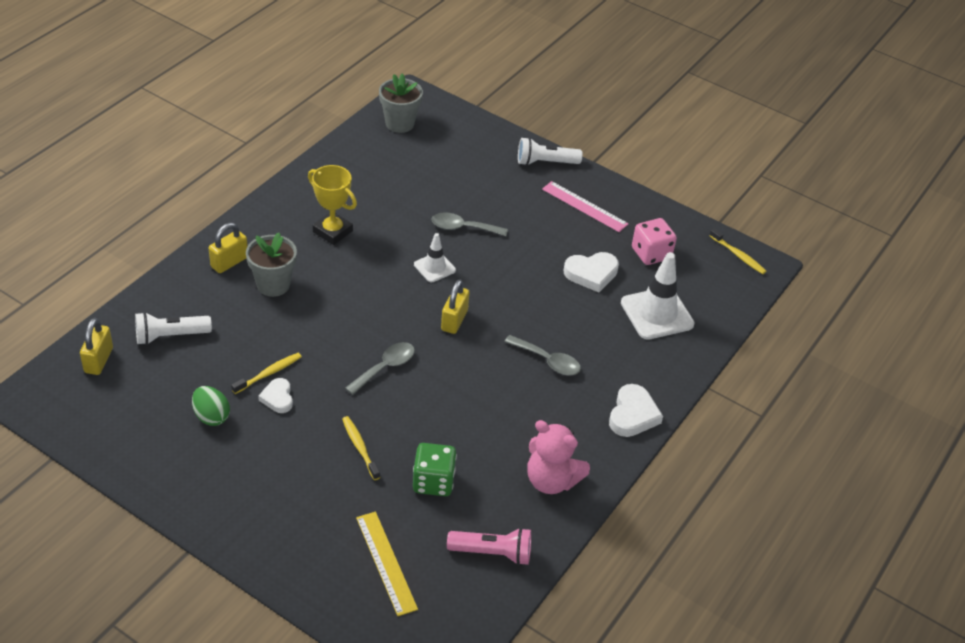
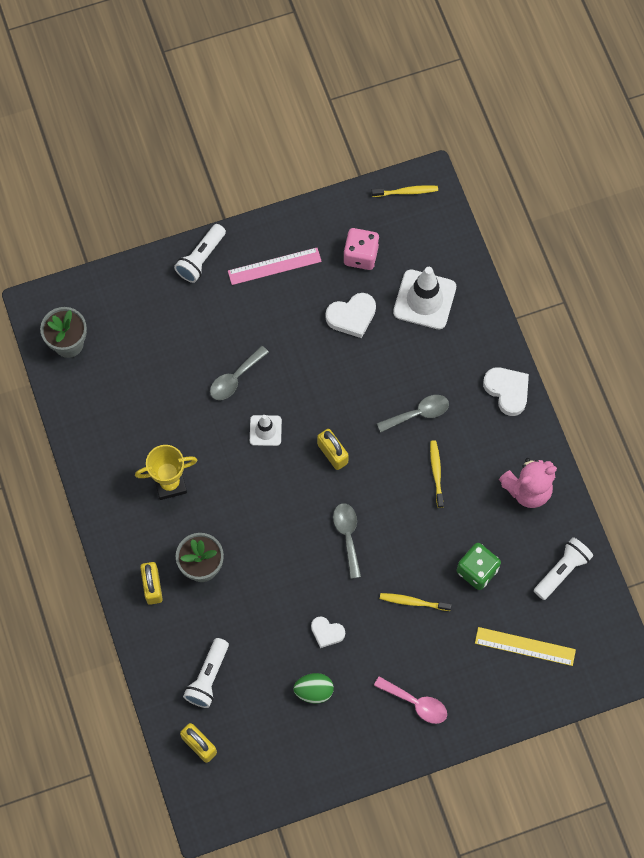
camera: 50 degrees left, 25 degrees up
(256, 501) = (416, 703): none -> pink spoon
(268, 373) = (297, 625): yellow toothbrush -> yellow toothbrush (436, 473)
(492, 553) = (562, 571): pink flashlight -> white flashlight
(591, 274) = (352, 316): white heart -> white heart turned 45 degrees clockwise

